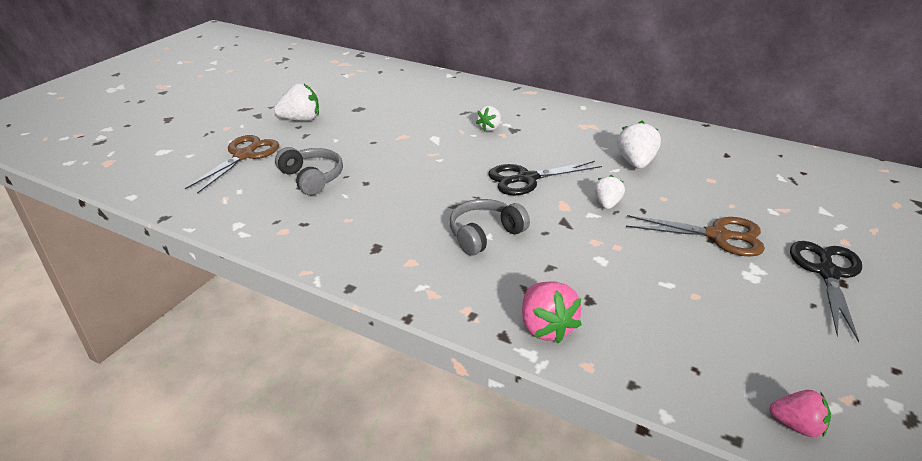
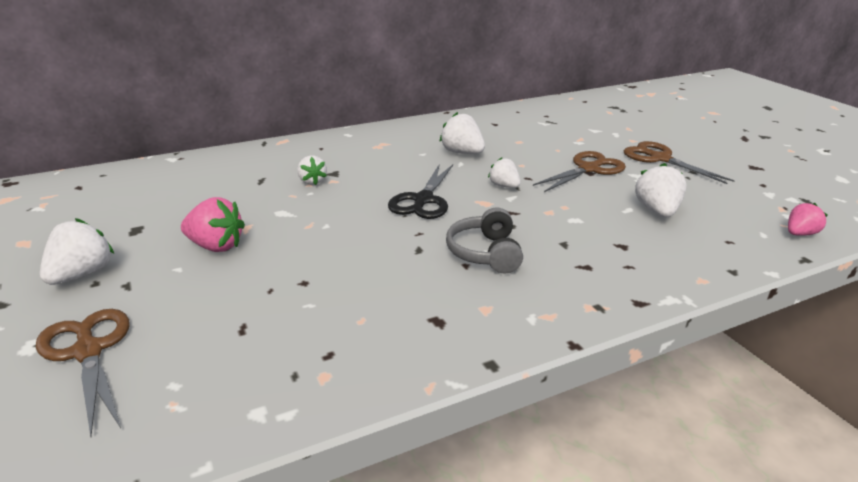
camera: 55 degrees left, 5 degrees down
(312, 178) = (238, 314): grey headphones -> none
(546, 327) = (643, 278): pink strawberry -> pink strawberry (216, 246)
(690, 303) = (657, 211): none -> white strawberry
(827, 273) = (660, 159): black scissors -> brown scissors

